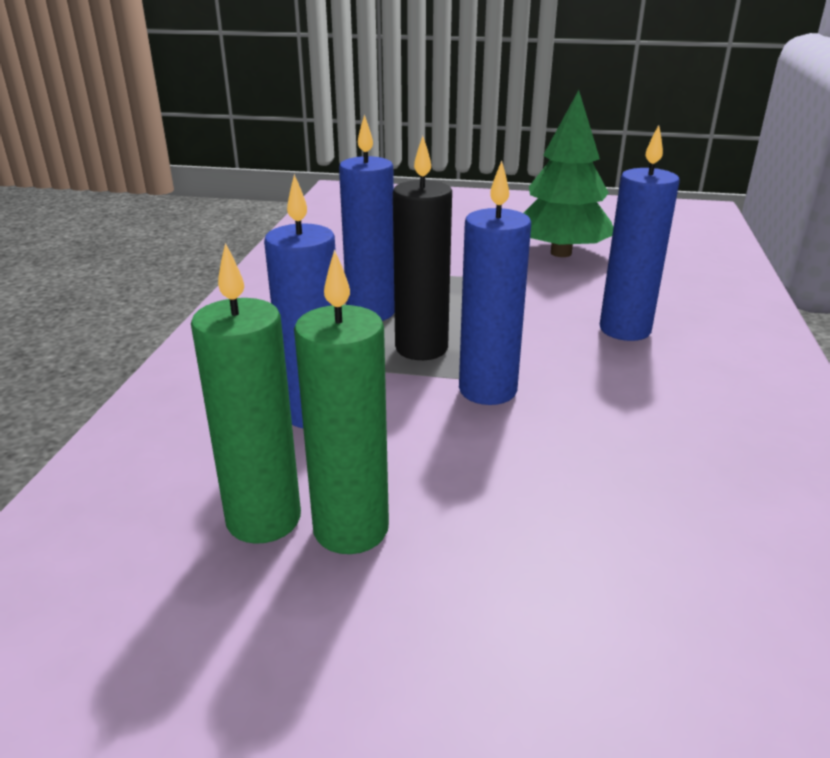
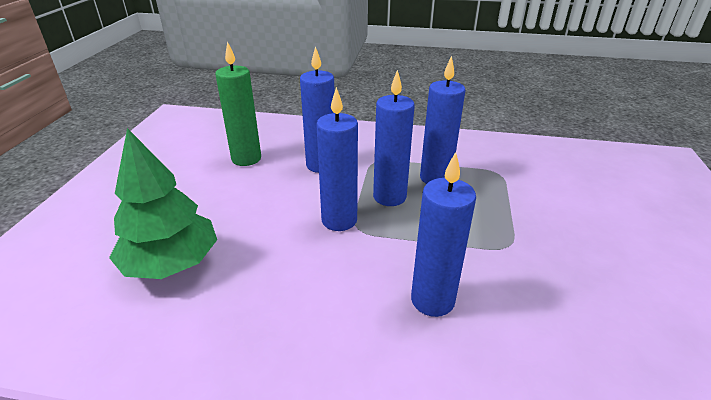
camera: 90 degrees right, 5 degrees up
(351, 529) = (233, 178): green candle -> none
(421, 348) = (389, 197): black candle -> blue candle
(560, 253) = (595, 281): green tree -> green tree (172, 263)

